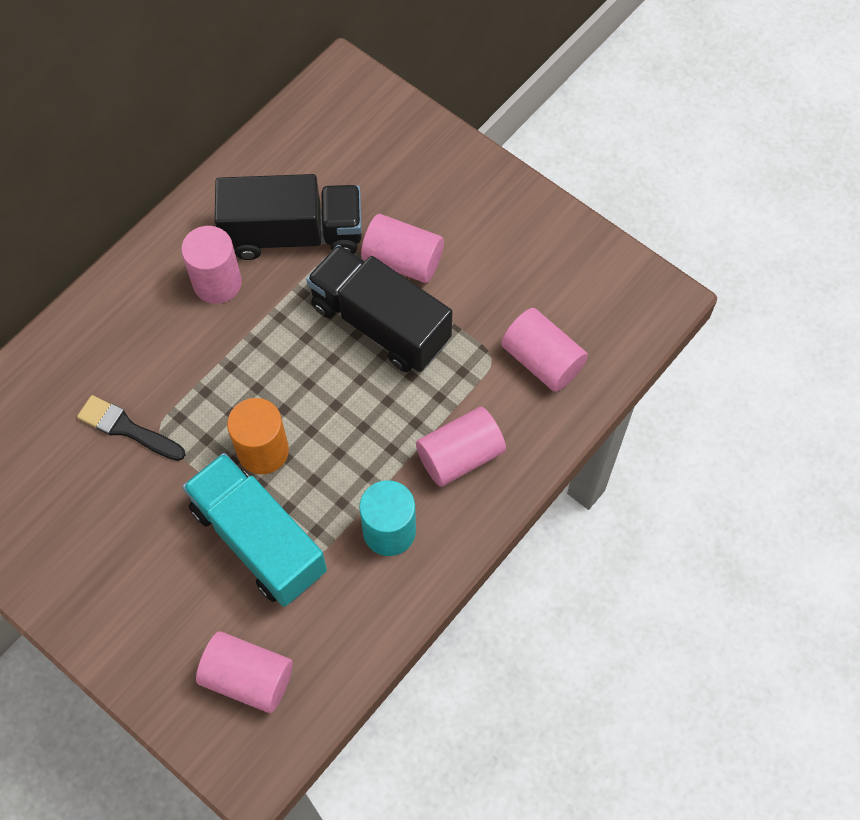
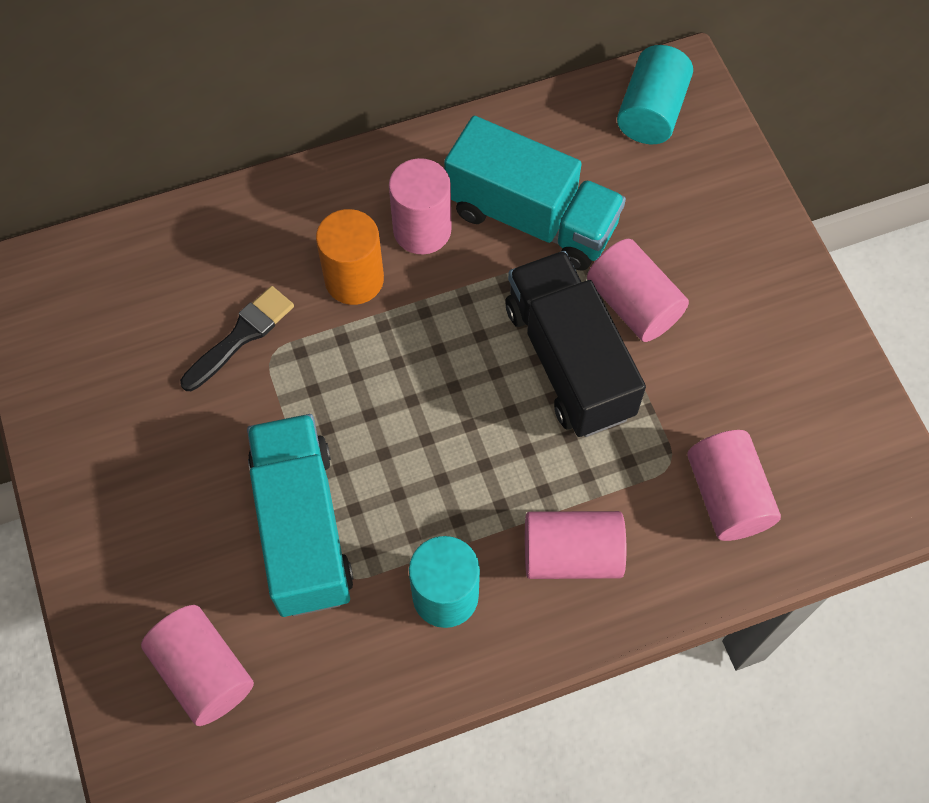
camera: 30 degrees right, 0 degrees up
(127, 428) = (241, 336): black brush -> black brush turned 75 degrees clockwise
(263, 451) = (363, 433): orange cylinder -> orange cylinder (354, 279)
(293, 234) = (531, 218): black truck -> turquoise truck
(335, 115) = (651, 112): none -> turquoise cylinder

